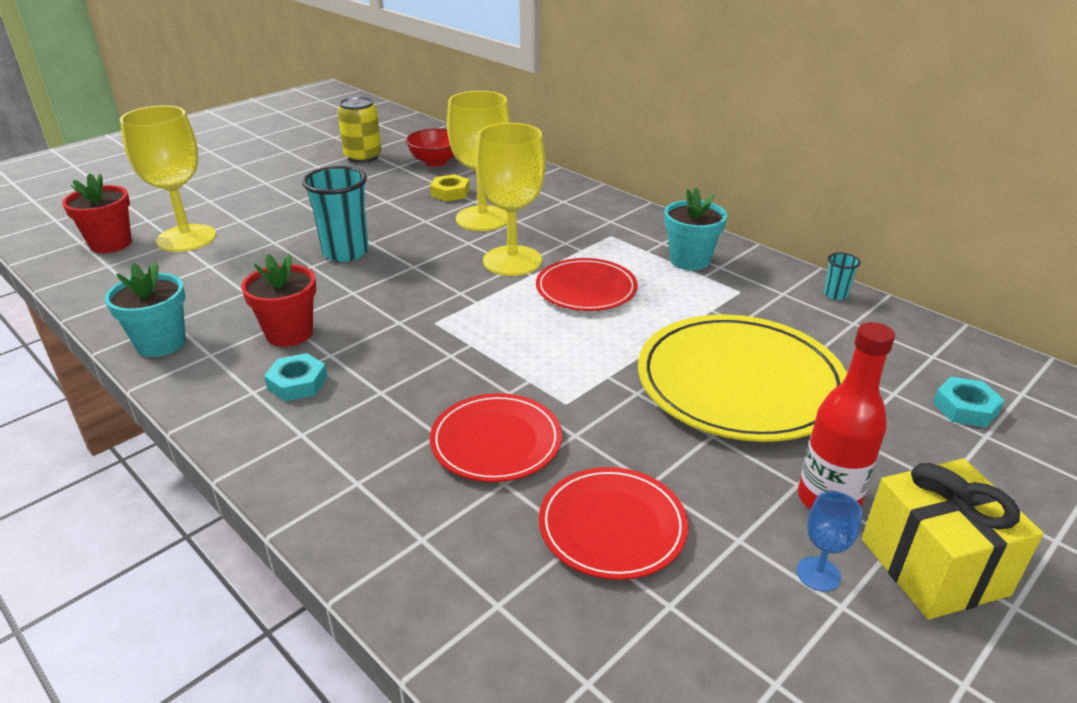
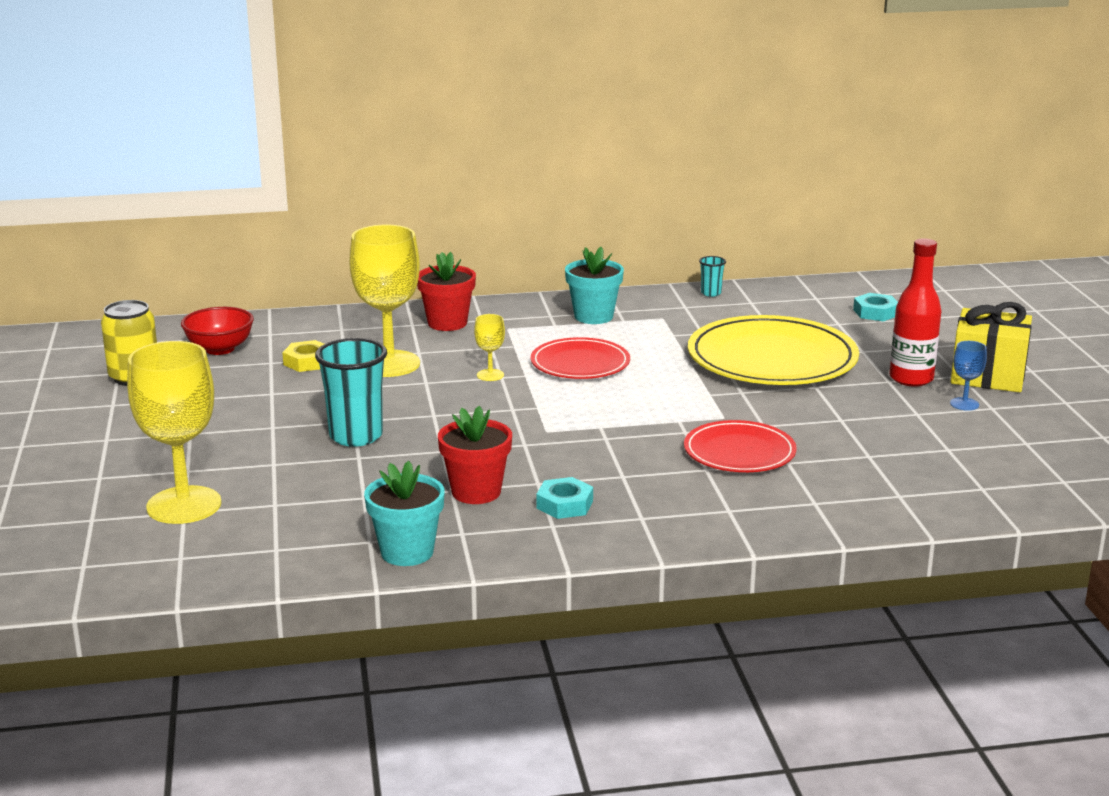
camera: 55 degrees left, 10 degrees down
(111, 244) = (123, 548): red flower pot -> red flower pot (447, 323)
(512, 261) = (490, 375): yellow goblet -> yellow goblet, size x0.44
(612, 526) = (867, 443): red plate -> none

